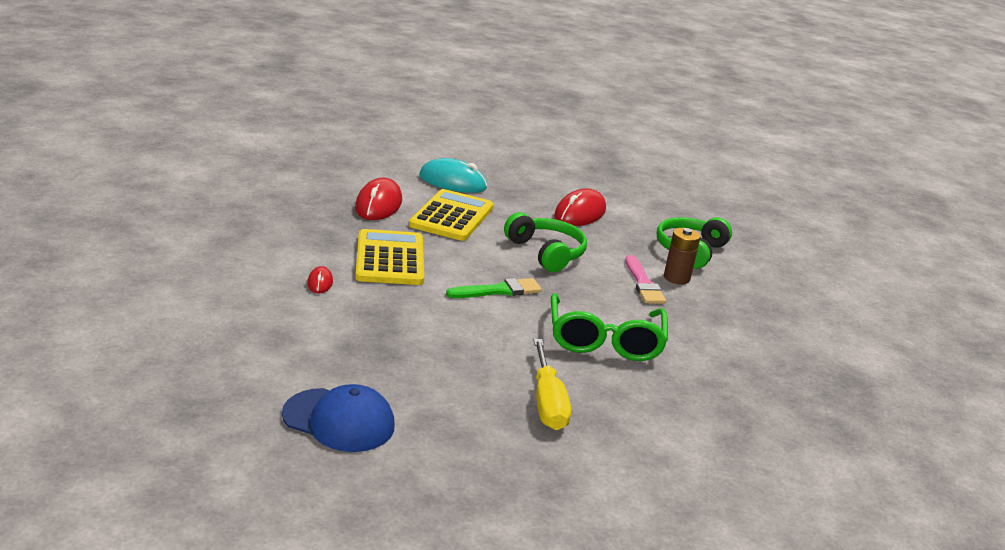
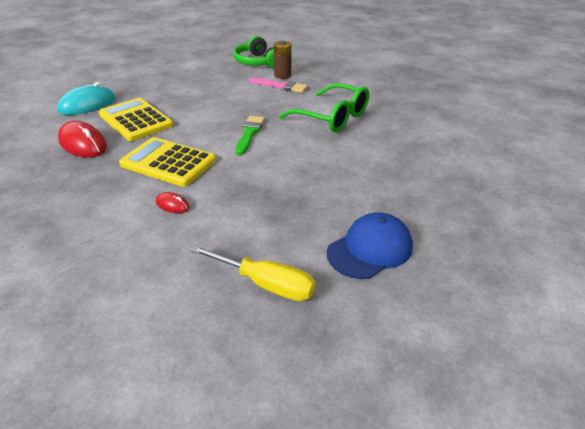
camera: 55 degrees left, 10 degrees up
(546, 253) = (218, 103): green headphones -> none
(547, 402) = (387, 157): yellow screwdriver -> yellow screwdriver (265, 284)
(580, 213) = (182, 77): red mouse -> none

